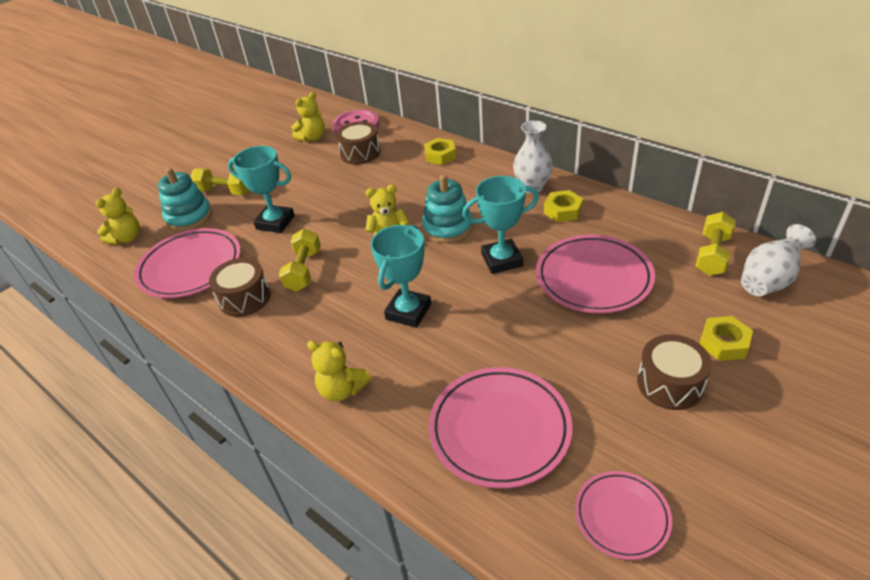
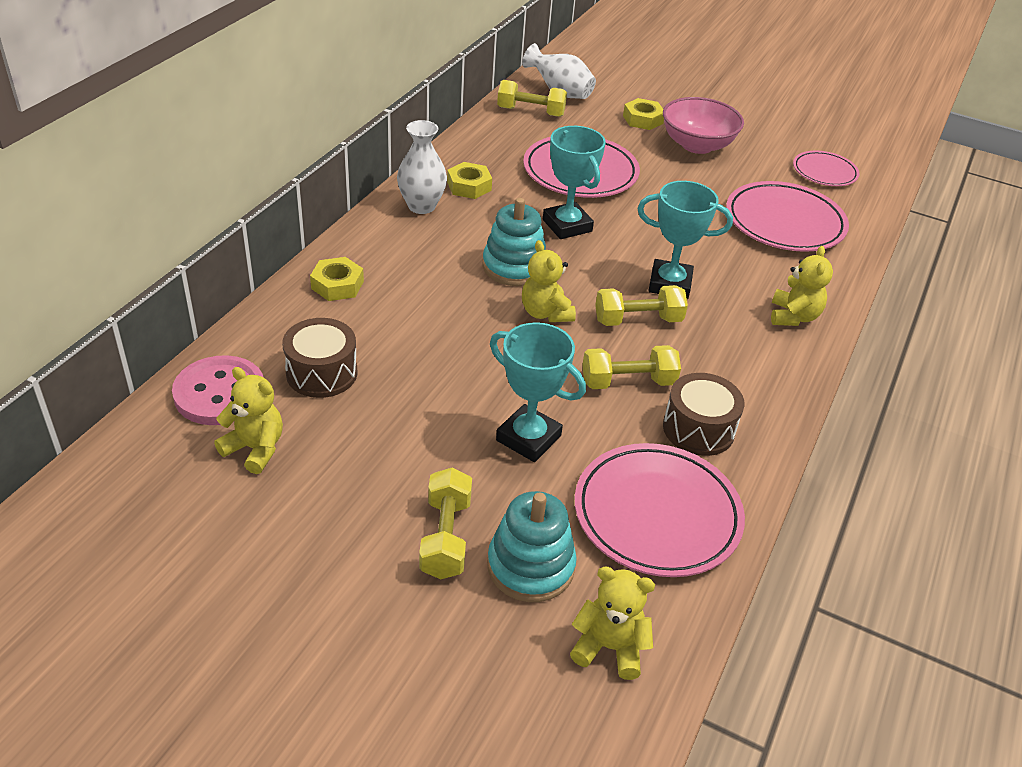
camera: 110 degrees left, 0 degrees up
(275, 222) = (528, 438): turquoise trophy -> turquoise trophy turned 60 degrees counterclockwise
(367, 285) = (638, 320): none -> yellow dumbbell
(670, 384) = (697, 145): brown drum -> pink bowl

